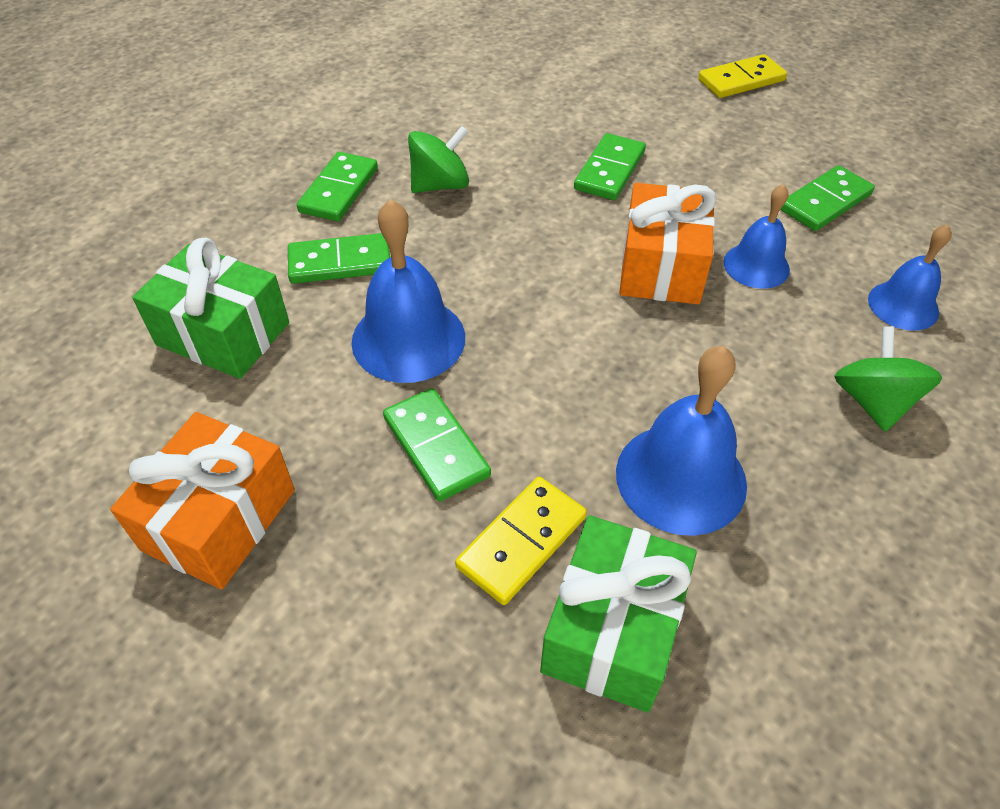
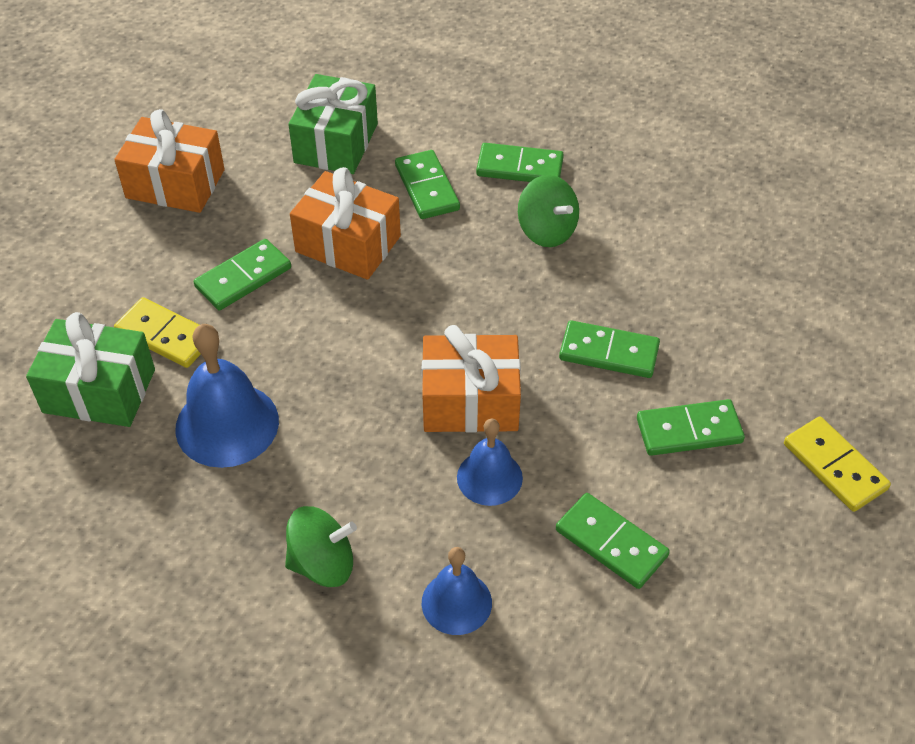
camera: 80 degrees right, 0 degrees up
(408, 339) = (348, 244): blue bell -> orange gift
(704, 141) = (689, 431): none -> green domino

